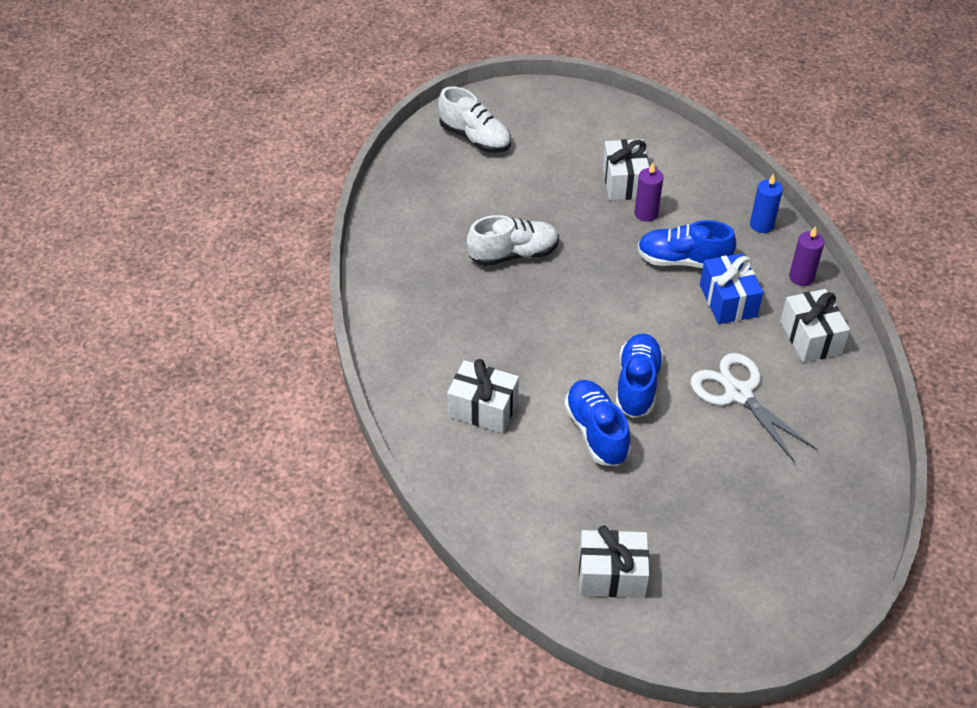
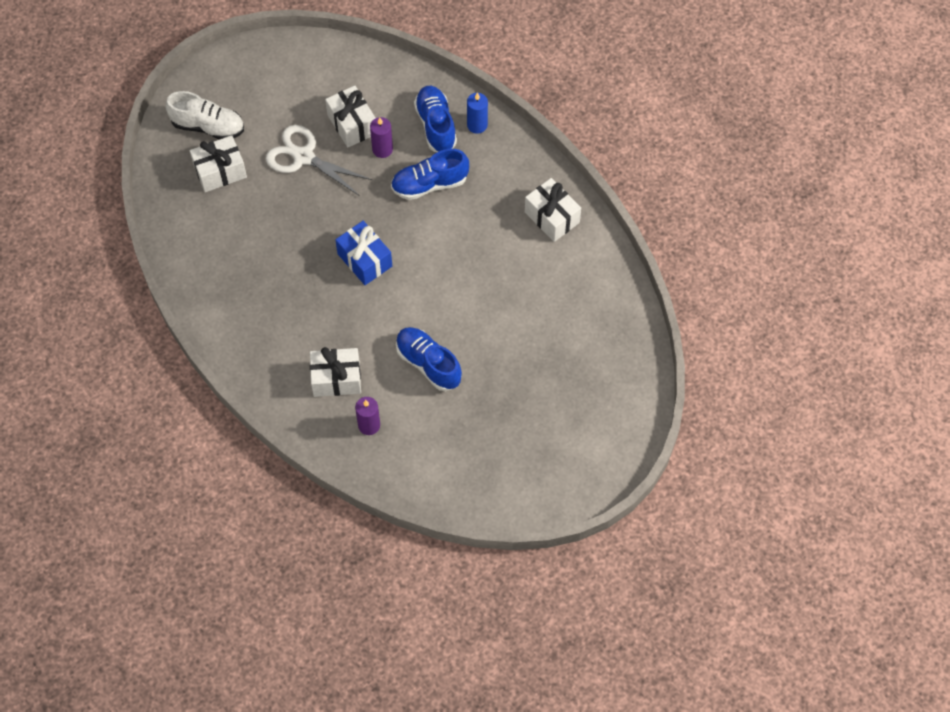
camera: 25 degrees left, 15 degrees up
(513, 254) = (295, 231): white shoe -> none
(611, 575) = (487, 471): white gift -> white gift (220, 171)
(637, 385) = (441, 311): blue shoe -> blue shoe (436, 126)
(728, 301) = (478, 208): blue gift -> blue gift (364, 260)
(738, 393) = (517, 288): white scissors -> white scissors (303, 157)
(801, 277) = (525, 164): purple candle -> purple candle (369, 425)

